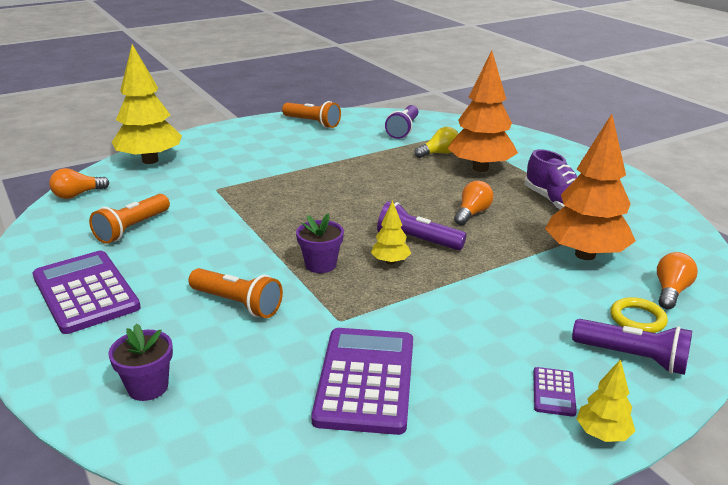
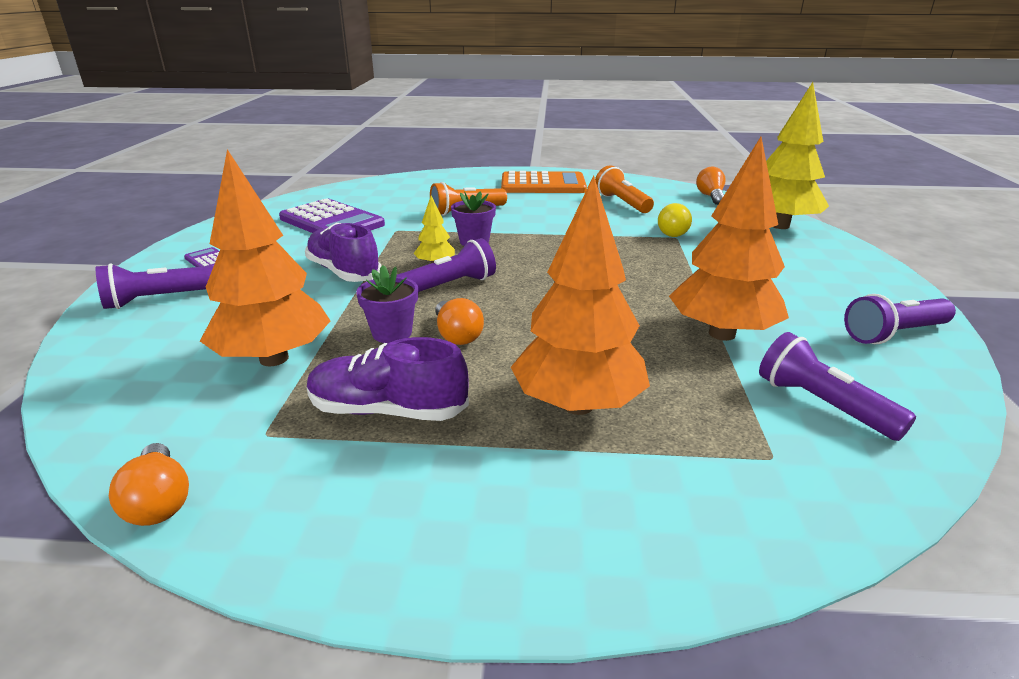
camera: 125 degrees right, 0 degrees up
(85, 292) = (543, 185): purple calculator -> orange calculator
(148, 387) = (424, 185): purple flower pot -> purple flower pot (392, 333)
(312, 123) = (894, 334): orange flashlight -> purple flashlight
(365, 153) = (721, 334): none -> orange tree
(439, 153) = (674, 394): yellow light bulb -> yellow light bulb (671, 232)
(460, 296) = (344, 272): none -> purple shoe
(602, 434) = (160, 259): yellow tree -> none
(637, 319) = (169, 326): yellow ring -> none
(671, 291) = (141, 369): orange light bulb -> orange light bulb (159, 502)

